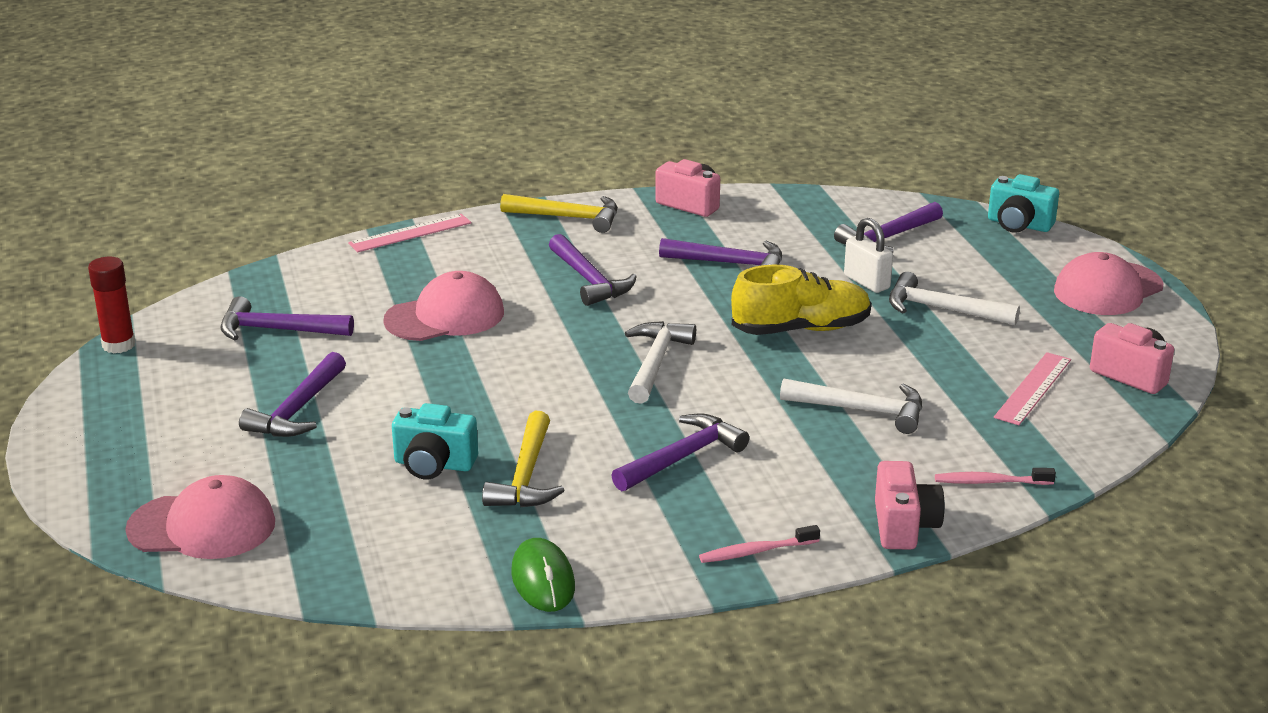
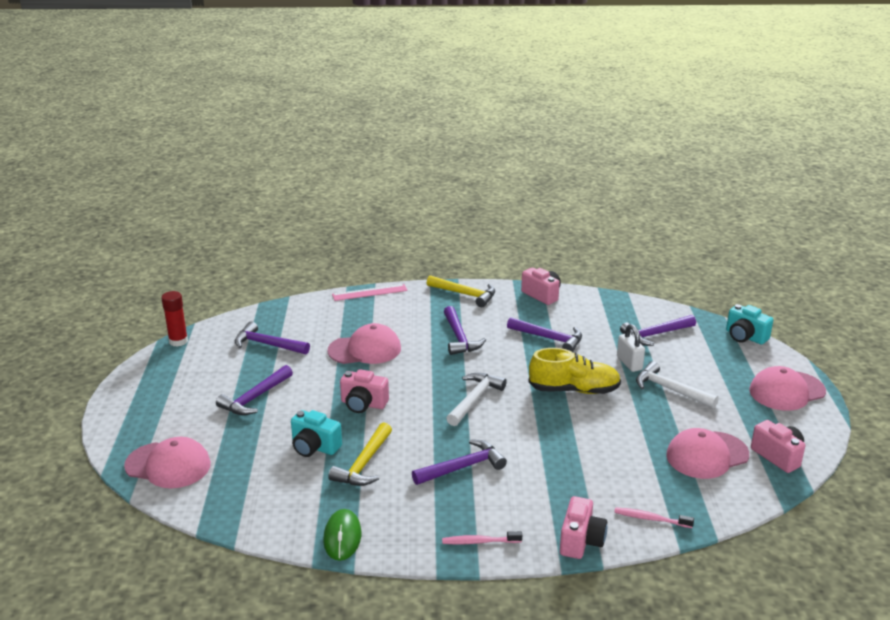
camera: 15 degrees right, 0 degrees up
(482, 394) = (363, 404): none -> pink camera
(862, 410) = (588, 453): white hammer -> none
(1032, 388) = (707, 455): pink ruler -> pink cap

